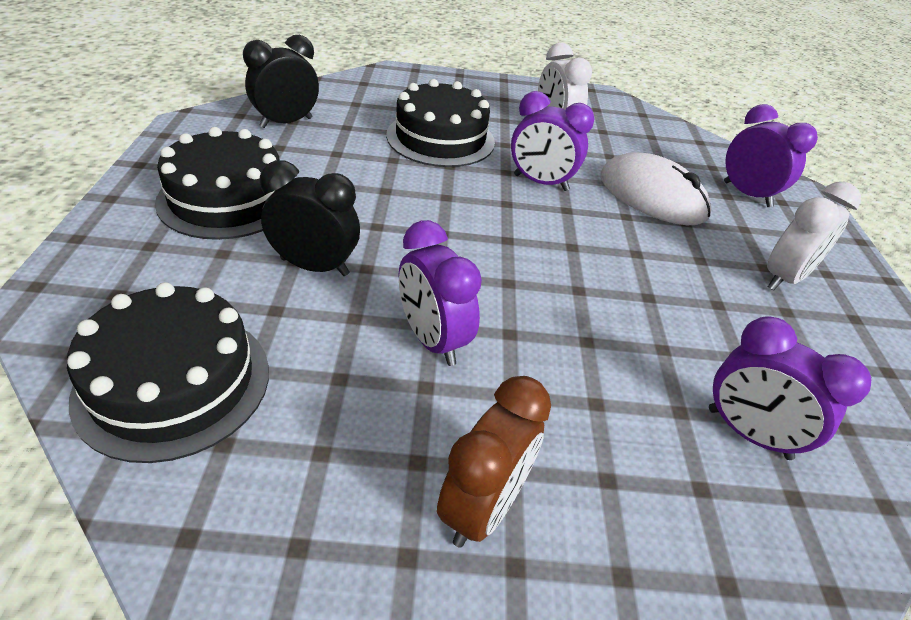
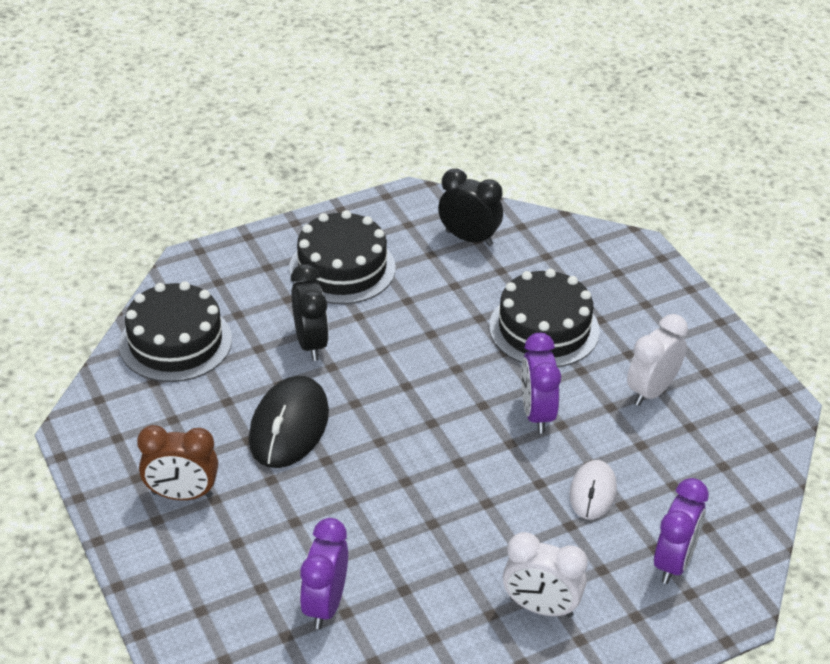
camera: 65 degrees right, 0 degrees up
(432, 340) = (289, 426): purple clock -> black mouse
(652, 196) = (592, 492): white mouse -> white mouse, size x0.60

